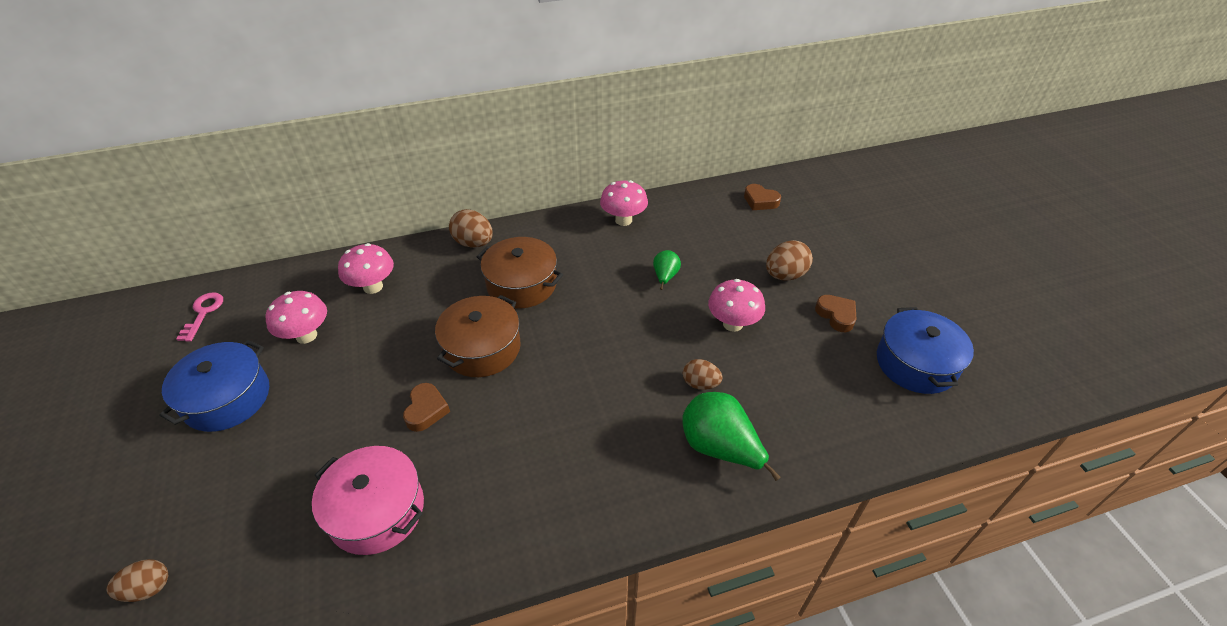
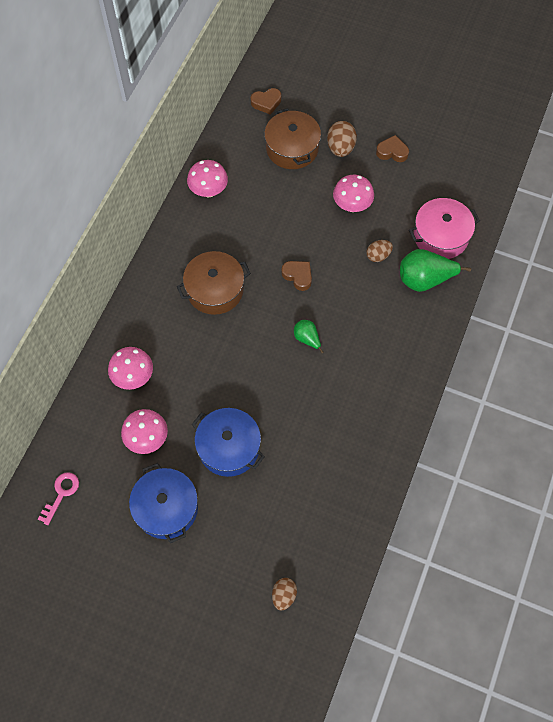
camera: 50 degrees left, 20 degrees up
(203, 313) = (61, 494): pink key -> pink key turned 75 degrees clockwise
(377, 510) = (326, 463): pink pot -> pink pot (440, 236)
(426, 410) = (275, 403): brown heart -> brown heart (298, 276)
(474, 243) = (145, 292): brown egg -> none
(482, 348) = (252, 346): brown pot -> brown pot (292, 148)
(665, 277) = (283, 209): green pear -> green pear (307, 339)
(916, 363) = (454, 148): blue pot -> blue pot (229, 447)

